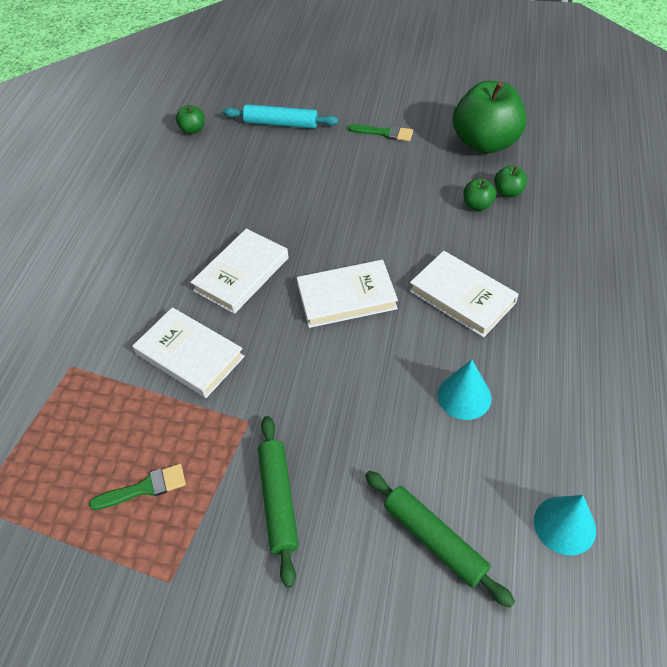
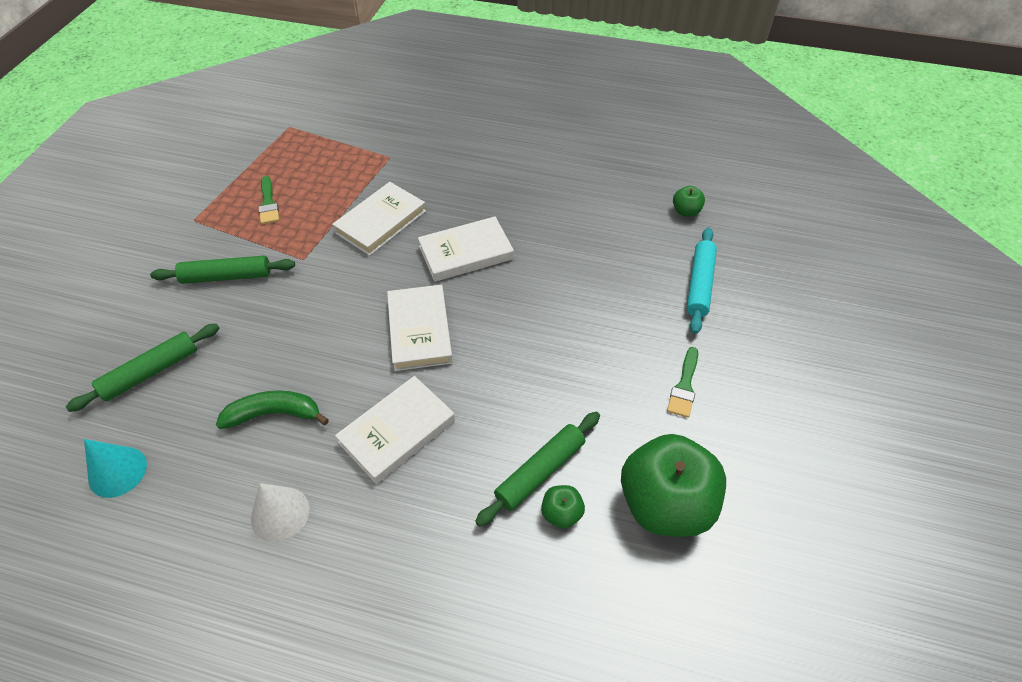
camera: 90 degrees right, 0 degrees up
(242, 274) = (466, 253): white book -> white book turned 60 degrees counterclockwise
(464, 396) = (274, 414): turquoise cone -> green banana
(477, 205) = (540, 472): green apple -> green rolling pin
(563, 365) = (280, 513): none -> white cone

